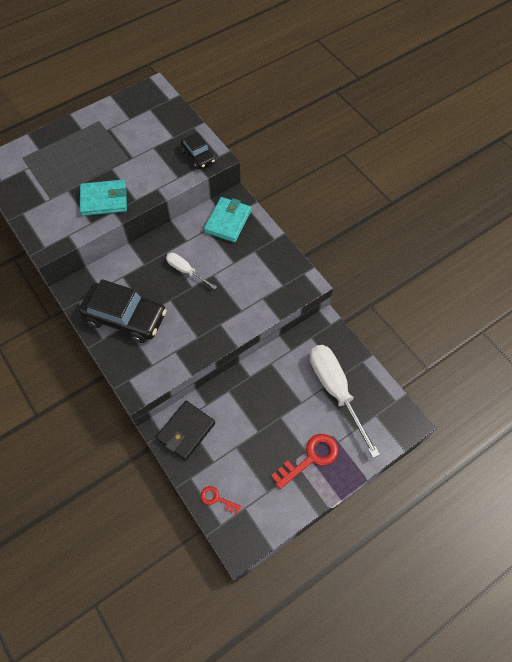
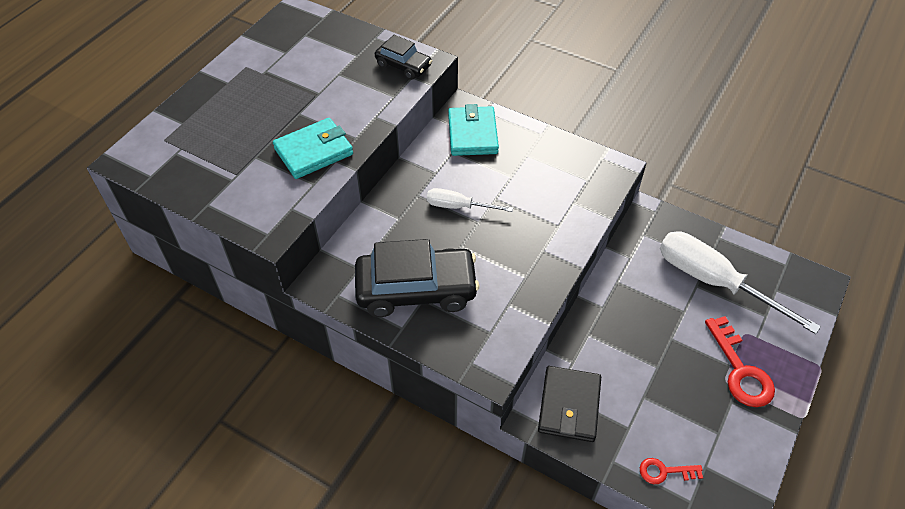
camera: 25 degrees left, 10 degrees down
(310, 458) = (740, 370): red key -> red key turned 135 degrees clockwise

